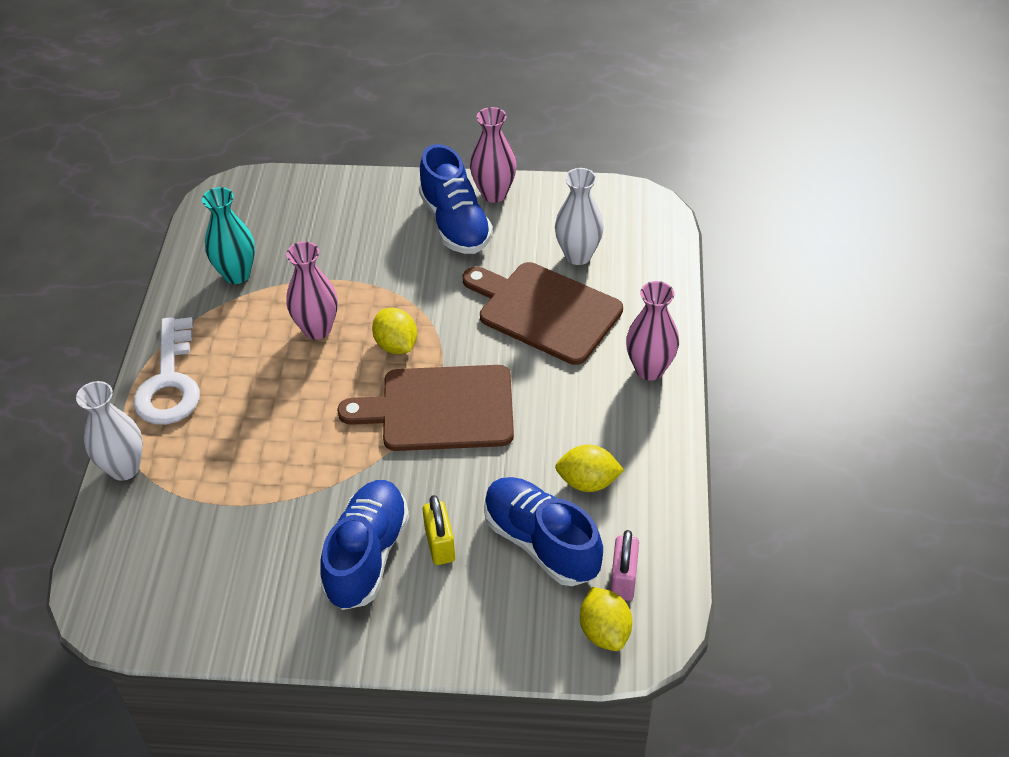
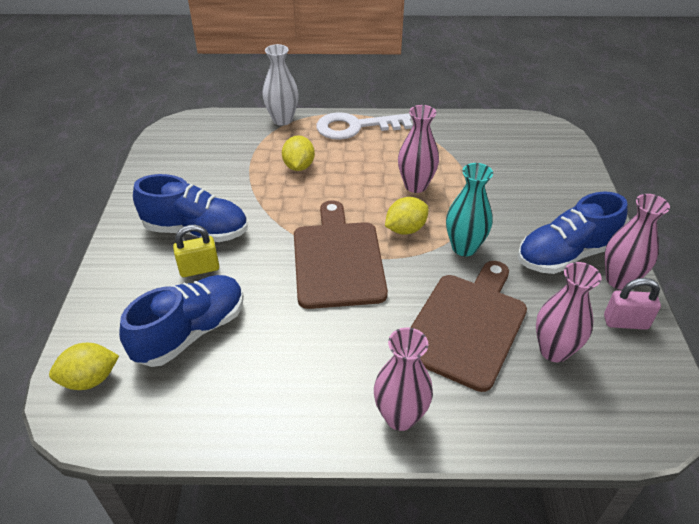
camera: 85 degrees right, 5 degrees down
(237, 274) = (463, 142): turquoise vase -> turquoise vase (464, 247)
(578, 255) = (554, 350): white vase -> pink vase
(588, 482) = (254, 364): yellow lemon -> yellow lemon (299, 166)
(623, 580) = (140, 393): pink padlock -> pink padlock (625, 322)

